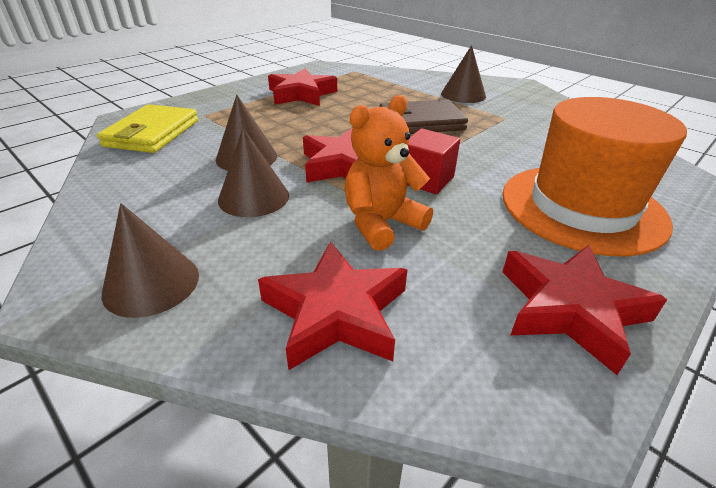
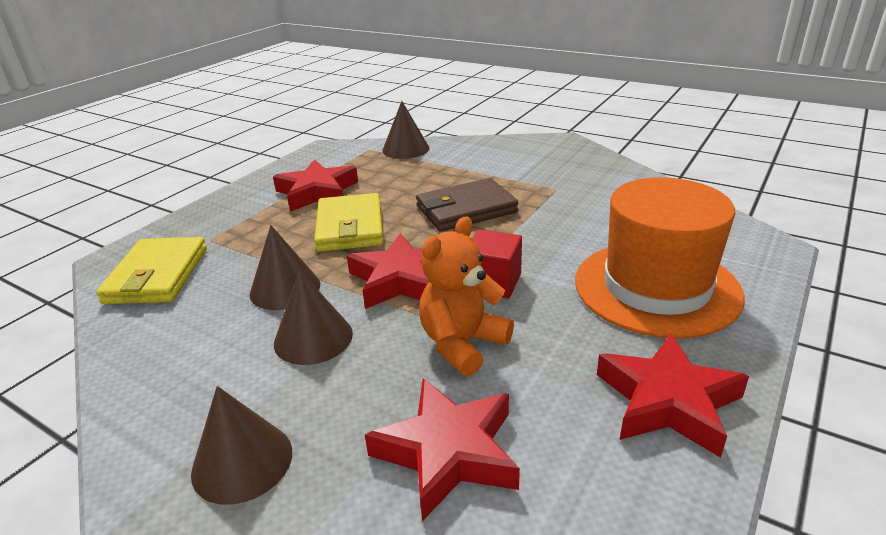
camera: 10 degrees left, 5 degrees down
(318, 121) = (350, 227): none -> yellow wallet
(463, 95) = (502, 165): brown cone -> brown cone (405, 149)

